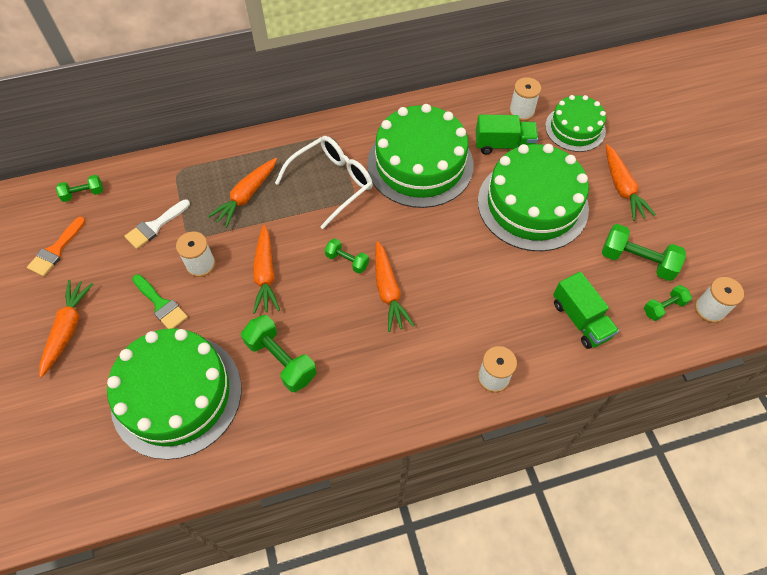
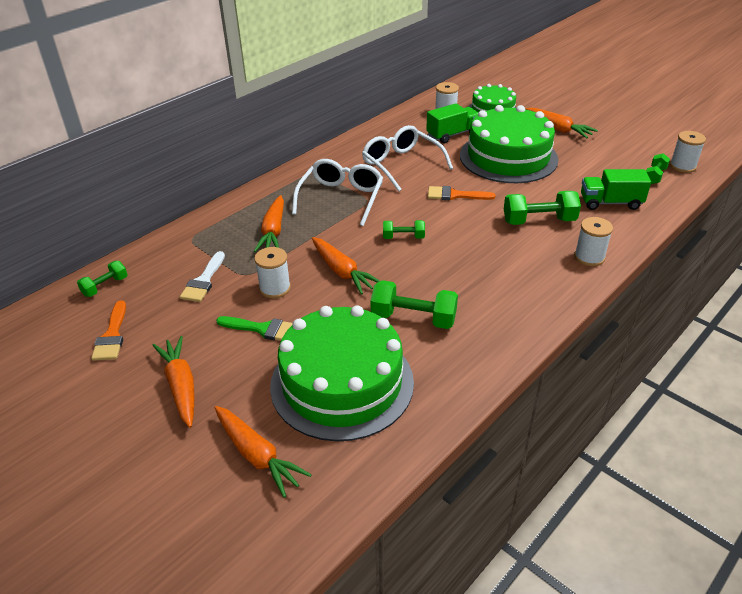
camera: 30 degrees left, 20 degrees down
(388, 291) = (456, 241): orange carrot -> orange carrot (257, 455)
(420, 164) = (401, 164): green cake -> white glasses
(436, 231) = (455, 195): none -> orange brush
(580, 319) = (610, 203): green truck -> green truck turned 150 degrees clockwise
(637, 261) = (610, 160): green dumbbell -> green dumbbell (539, 221)

